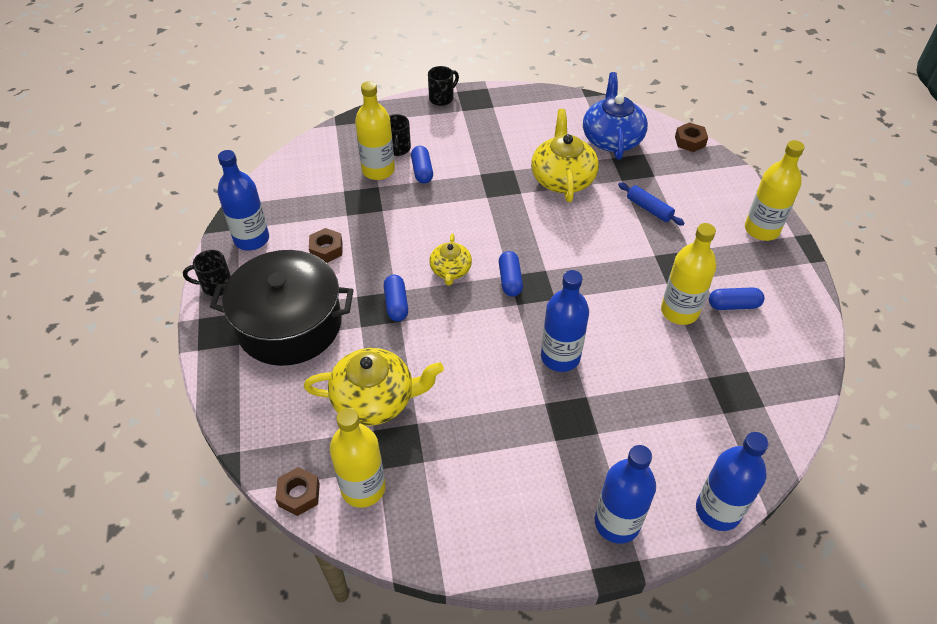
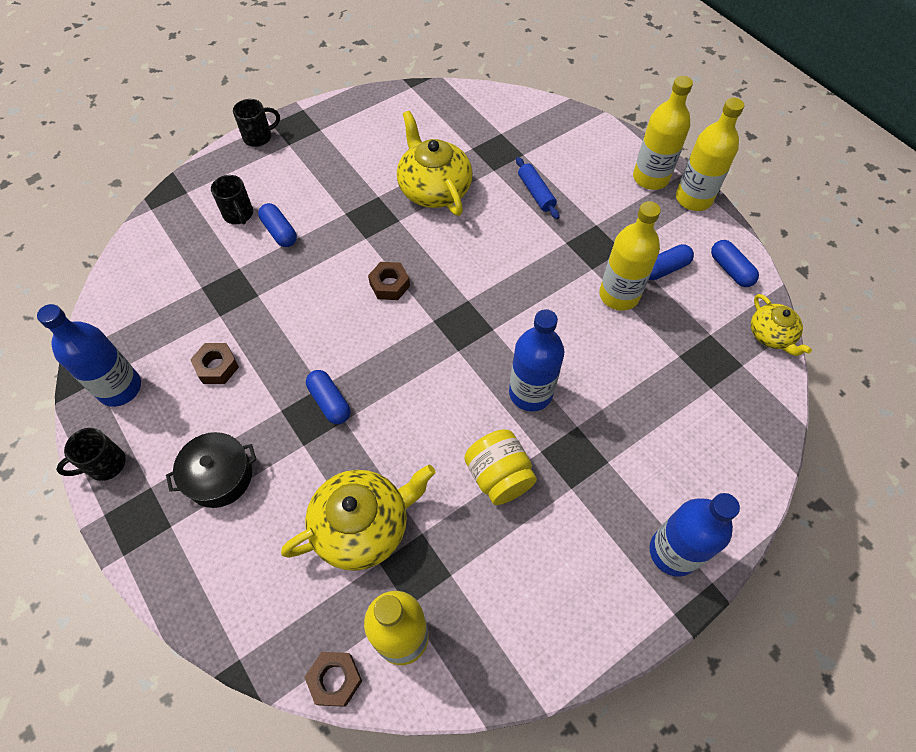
camera: 25 degrees left, 10 degrees up
(289, 324) = (219, 476): black pot -> black pot, size x0.52
(378, 170) = (229, 248): yellow bottle -> yellow bottle (693, 198)
(442, 98) = (259, 137): black mug -> black mug turned 45 degrees clockwise
(450, 270) = (369, 338): yellow teapot -> yellow teapot (771, 335)
(500, 407) = (499, 476): none -> yellow jar
(510, 280) = (437, 325): blue capsule -> blue capsule (730, 270)
(611, 139) = (461, 127): blue teapot -> none
(649, 209) = (536, 193): blue rolling pin -> blue rolling pin turned 45 degrees clockwise
(690, 141) = (539, 105): brown nut -> brown nut (389, 285)
(718, 510) = (756, 494): blue bottle -> none

